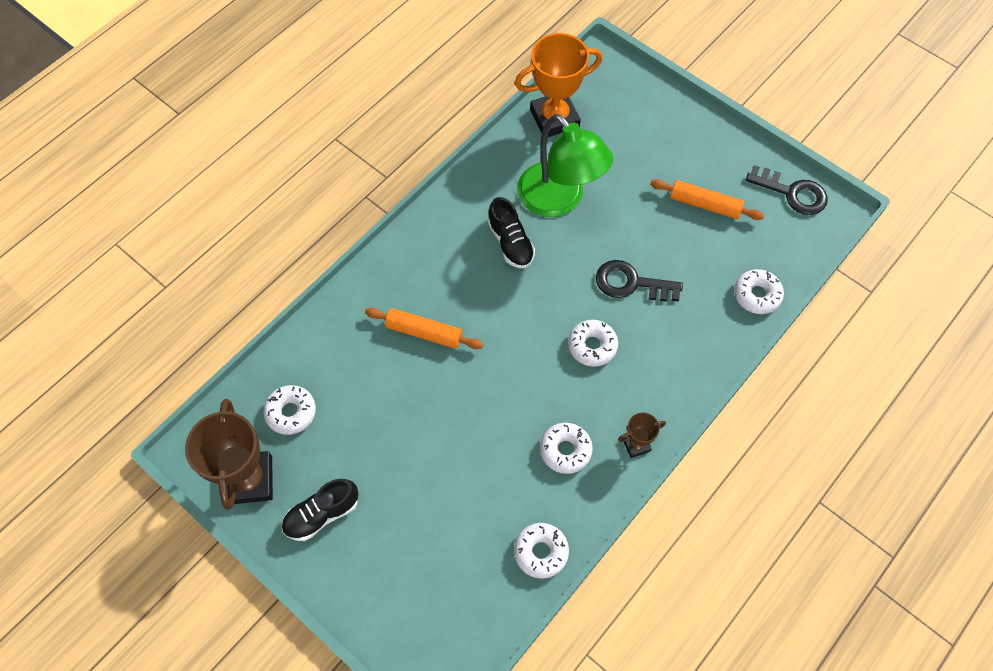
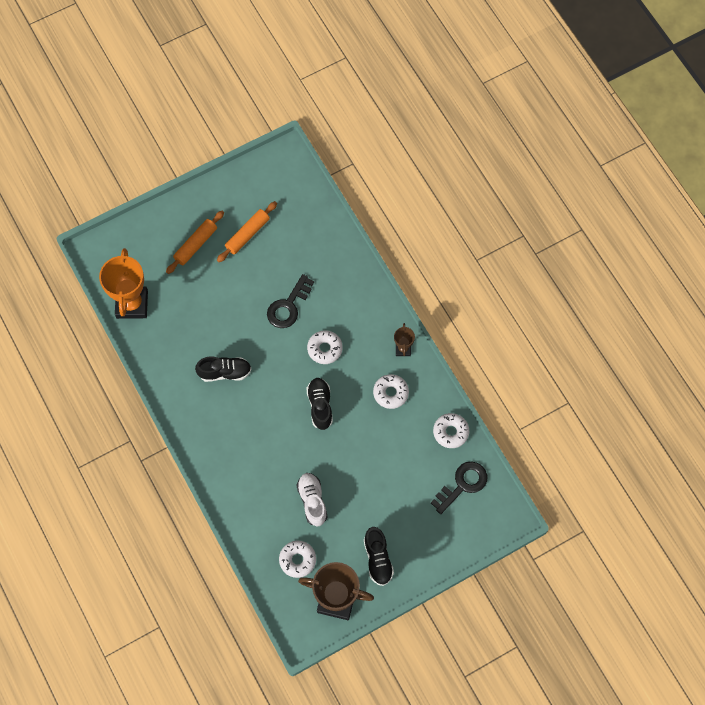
camera: 70 degrees left, 5 degrees up
(376, 403) = (312, 501): none -> white shoe
(424, 332) = (272, 453): orange rolling pin -> orange rolling pin (196, 245)
(511, 367) = (320, 406): none -> black shoe
(559, 200) = (203, 327): green lamp -> none
(757, 295) = (329, 232): white donut -> none
(792, 193) = (262, 175): black key -> black key (462, 485)

